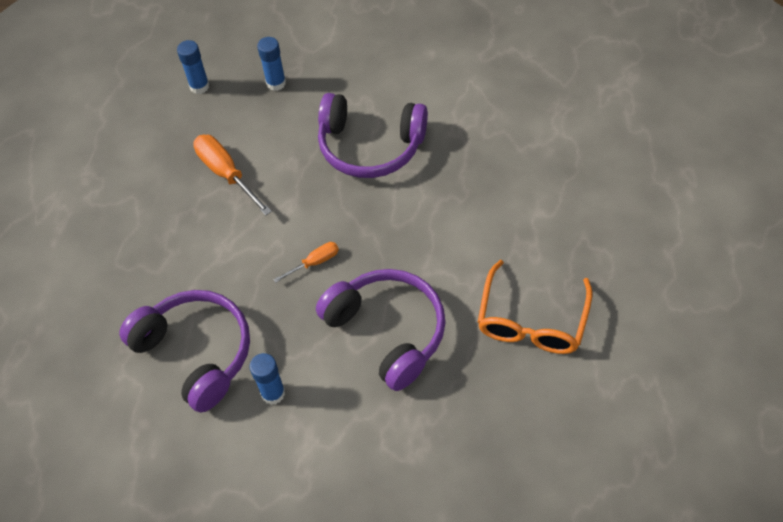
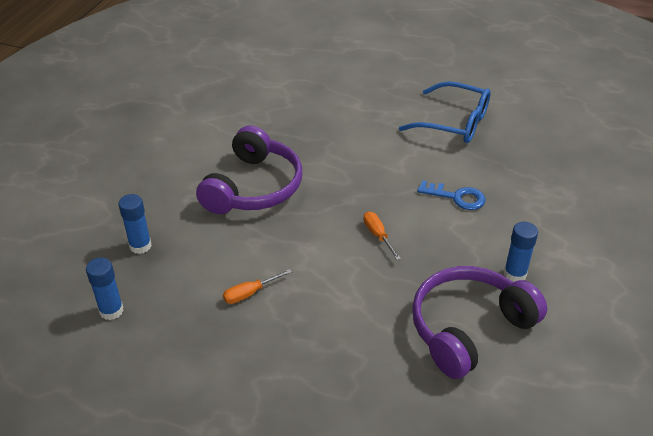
camera: 85 degrees left, 15 degrees down
(226, 174) = (250, 293): orange screwdriver -> orange screwdriver, size x0.56
(387, 331) = (457, 197): purple headphones -> blue key
(532, 320) = (454, 122): orange glasses -> blue glasses

